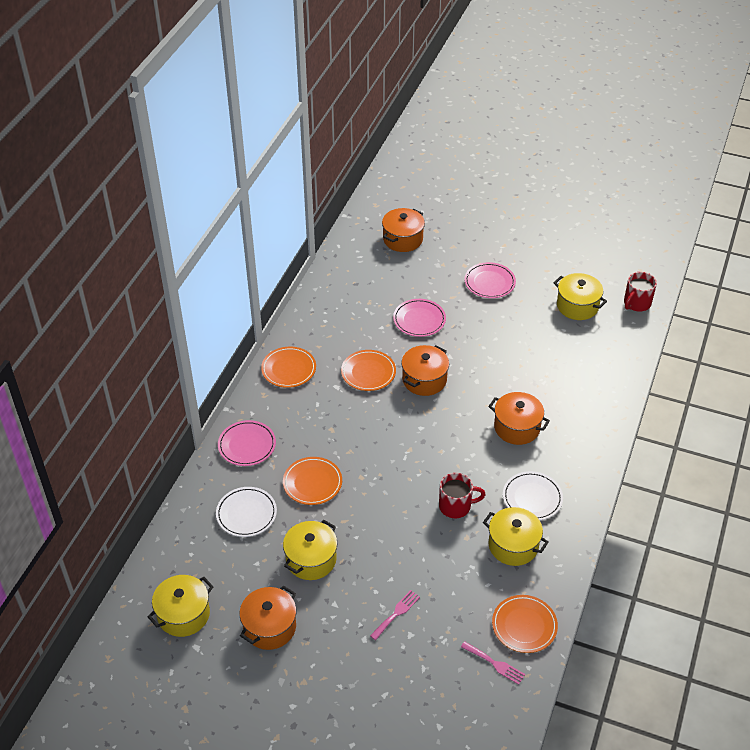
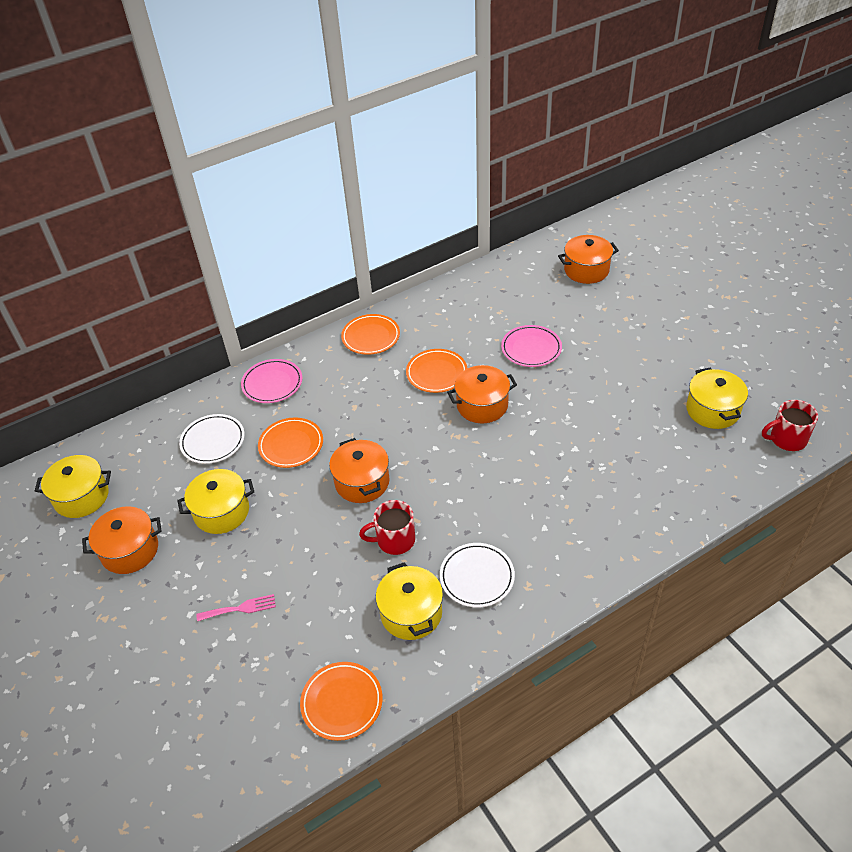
camera: 40 degrees right, 0 degrees up
(456, 506) = (394, 540): red mug -> red mug turned 135 degrees clockwise
(489, 282) = (636, 345): pink plate -> none
(495, 664) = (276, 721): pink fork -> none
(517, 427) = (529, 498): orange pot -> orange pot (362, 482)

